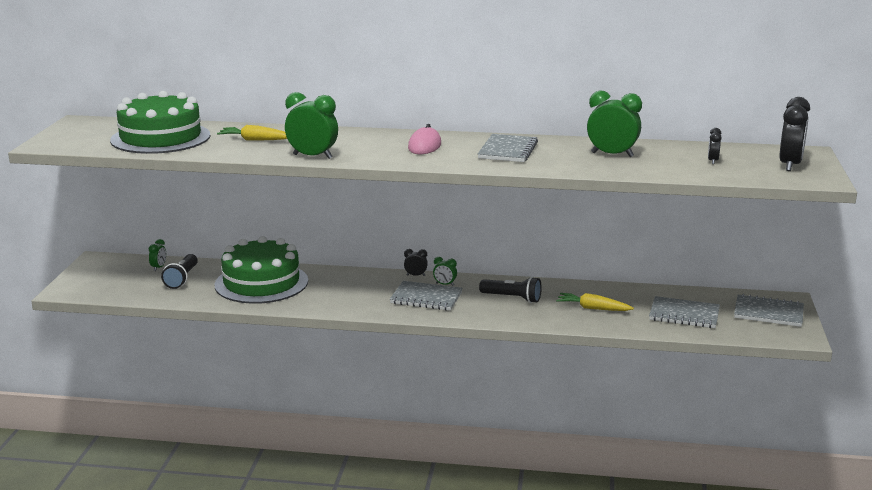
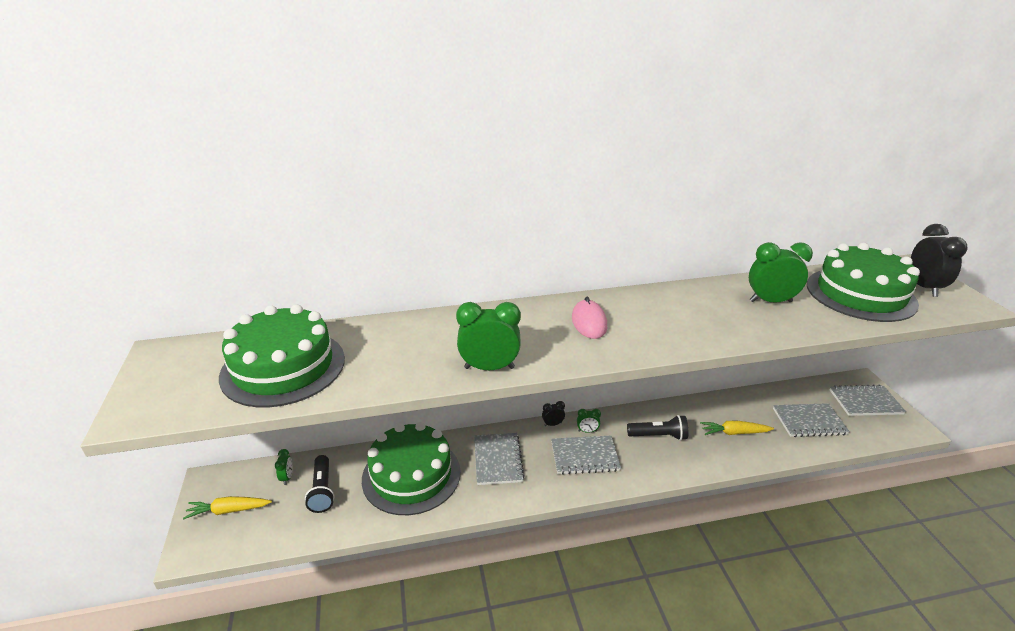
camera: 20 degrees left, 10 degrees up
(254, 140) = (400, 348): yellow carrot -> yellow carrot (228, 510)
(508, 150) = (674, 314): grey notebook -> grey notebook (498, 460)
(712, 161) = (860, 294): black clock -> green cake

